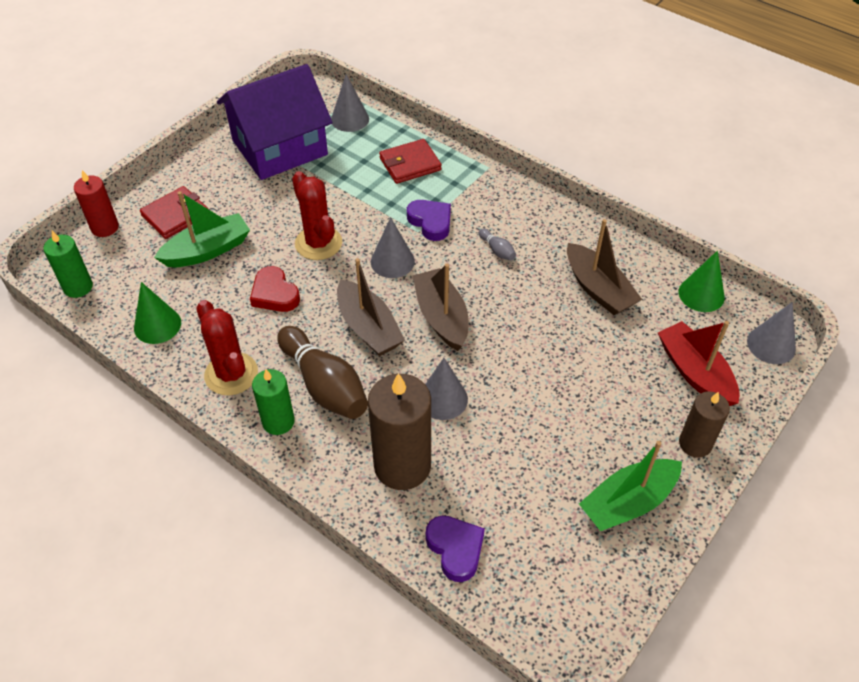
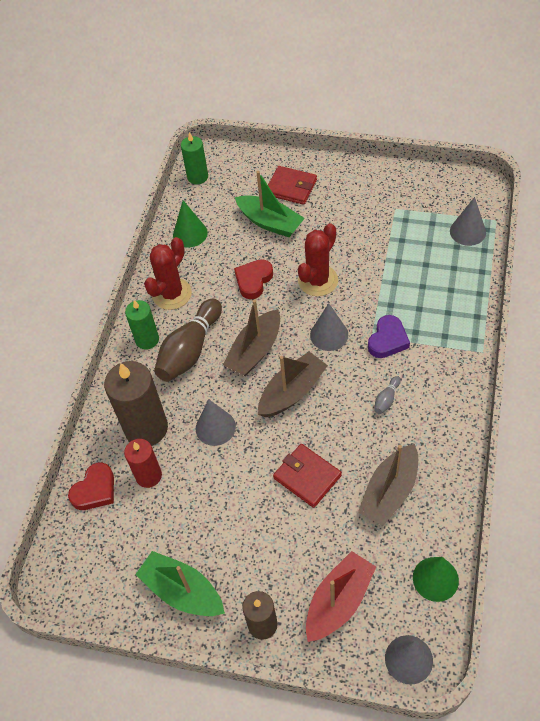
camera: 70 degrees right, 5 degrees up
(105, 227) = (255, 159): red candle -> red candle (148, 476)
(279, 147) = (401, 206): purple house -> none
(410, 164) = (444, 296): red wallet -> red wallet (307, 477)
(455, 549) = (95, 490): purple heart -> red heart

